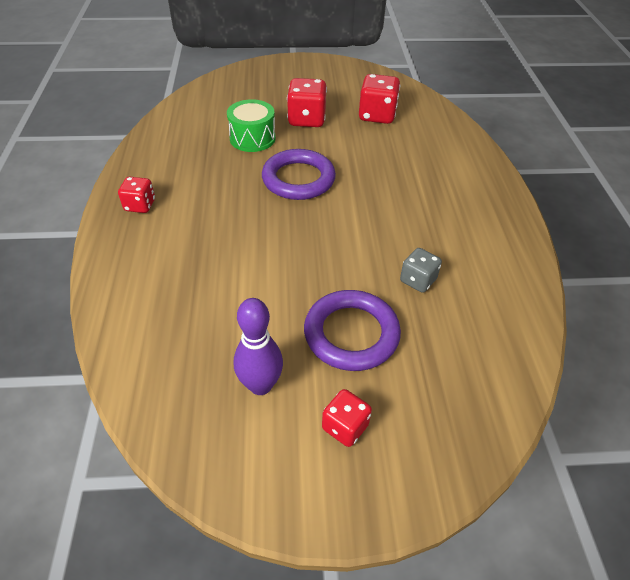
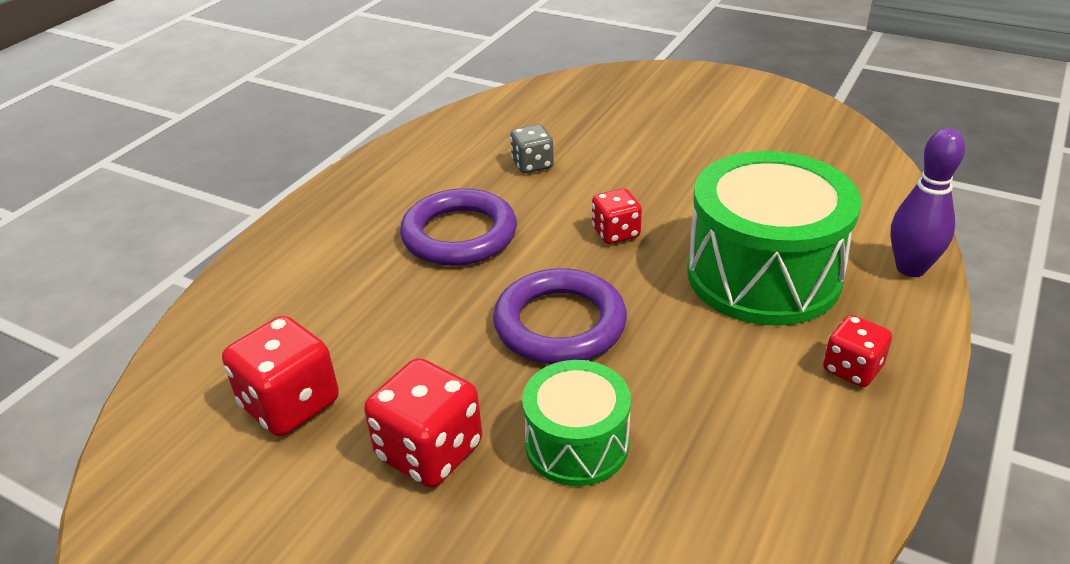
camera: 145 degrees left, 10 degrees down
(204, 244) = (763, 275): none -> green drum
(260, 385) = (756, 142): purple bowling pin -> purple bowling pin (910, 268)
(345, 427) = (698, 105): red dice -> red dice (615, 233)
(351, 334) = (643, 149): purple ring -> purple ring (459, 234)

